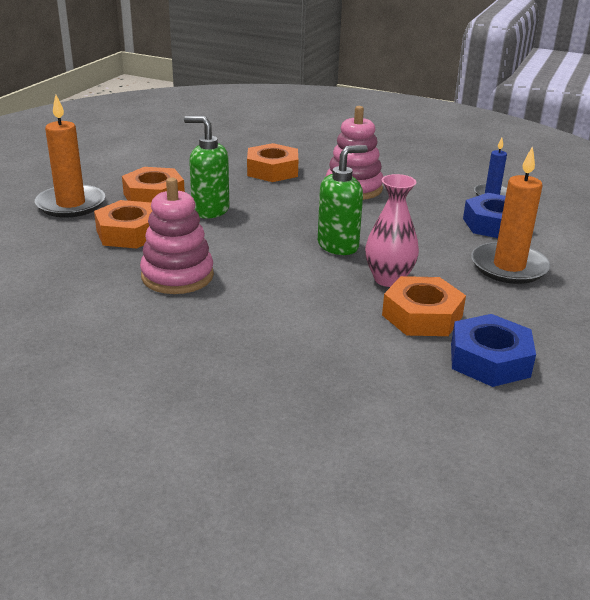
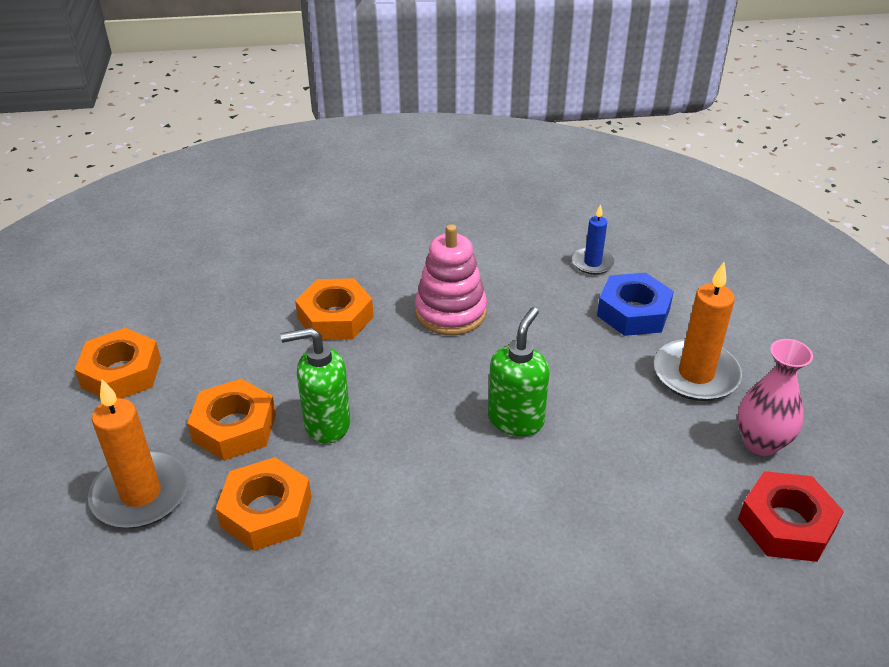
camera: 30 degrees left, 10 degrees up
(177, 276) = (391, 559): pink stacking toy -> none
(388, 279) = (607, 450): pink vase -> pink vase (761, 443)
(422, 316) = (682, 491): orange nut -> orange nut (121, 373)
(489, 360) = (786, 524): blue nut -> red nut

